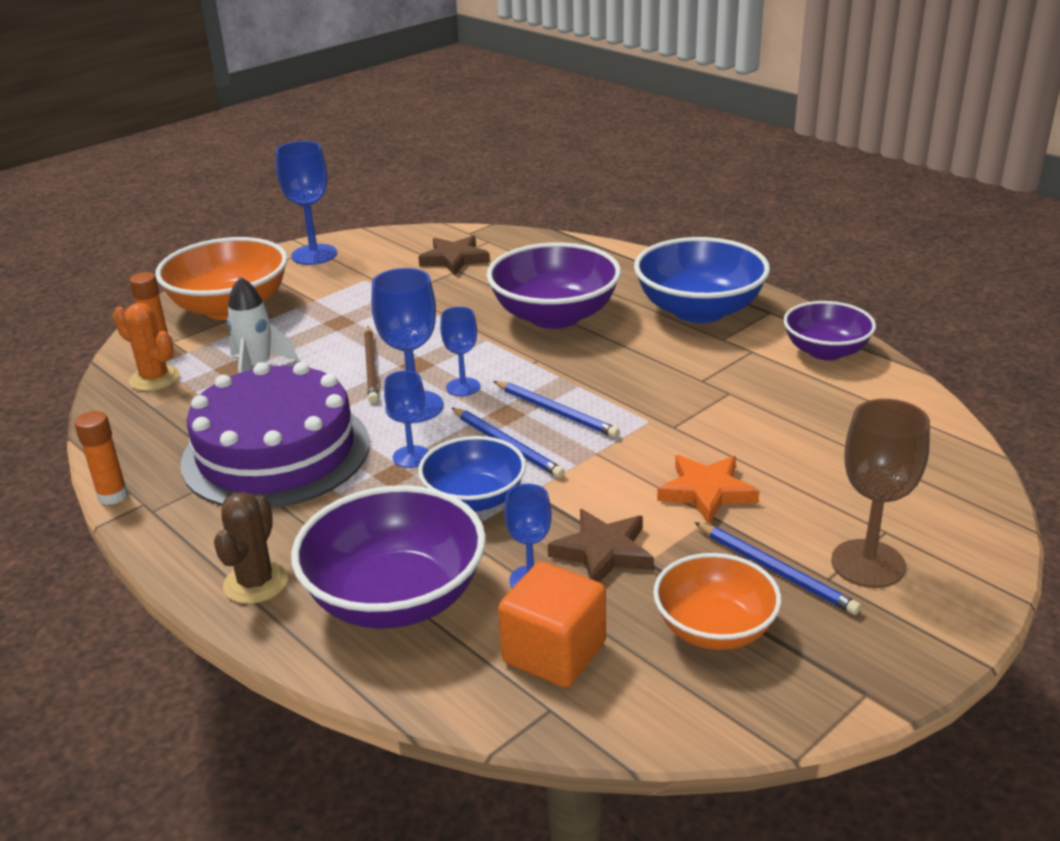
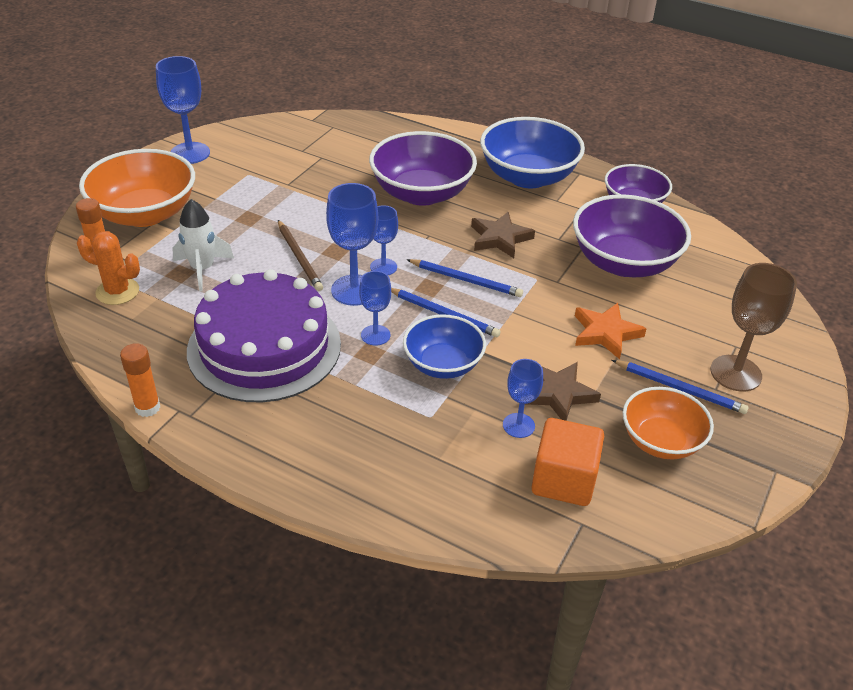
camera: 20 degrees left, 10 degrees up
(256, 583) = (313, 464): brown cactus -> none
(396, 598) = (428, 458): purple bowl -> purple bowl (624, 262)
(454, 259) = (313, 147): brown star -> brown star (500, 238)

